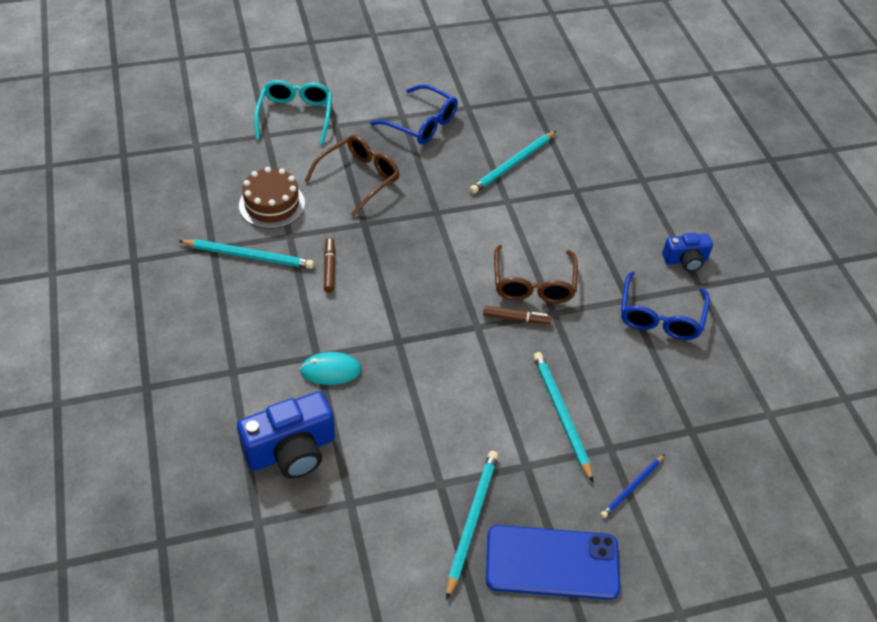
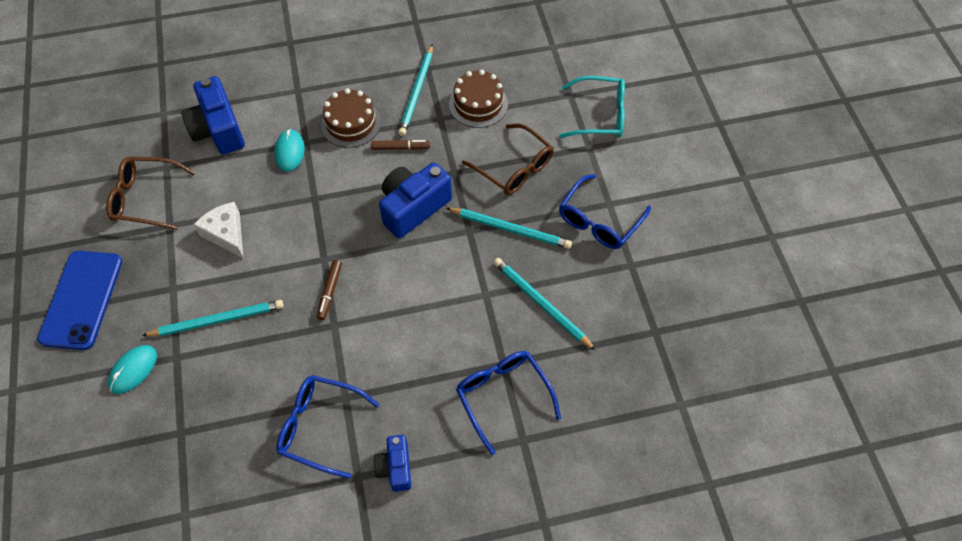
camera: 95 degrees right, 10 degrees up
(291, 314) = (351, 123): none -> brown cake
(409, 255) = (413, 207): none -> blue camera
(449, 421) = (226, 234): none -> white cheese
(472, 521) = (131, 245): turquoise pencil -> turquoise pencil (510, 229)
(533, 284) = (371, 310): brown glasses -> brown glasses (146, 198)
(606, 191) = (503, 396): none -> blue glasses
(632, 487) = (133, 370): blue pencil -> turquoise mouse

